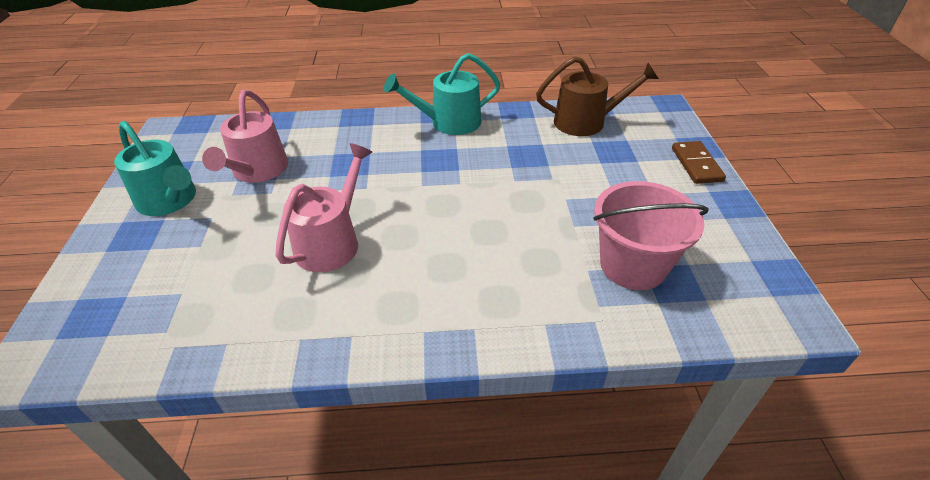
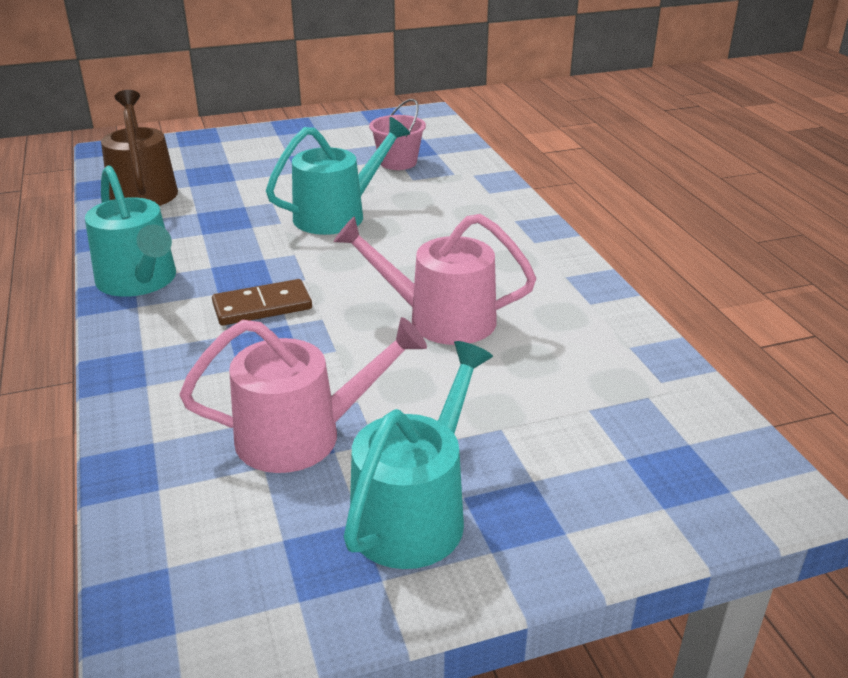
camera: 105 degrees left, 10 degrees down
(519, 210) = (337, 215): none -> turquoise watering can
(633, 265) = (398, 162): pink bucket -> pink bucket, size x0.61
(696, 164) = (232, 138): brown domino -> brown domino (262, 306)

